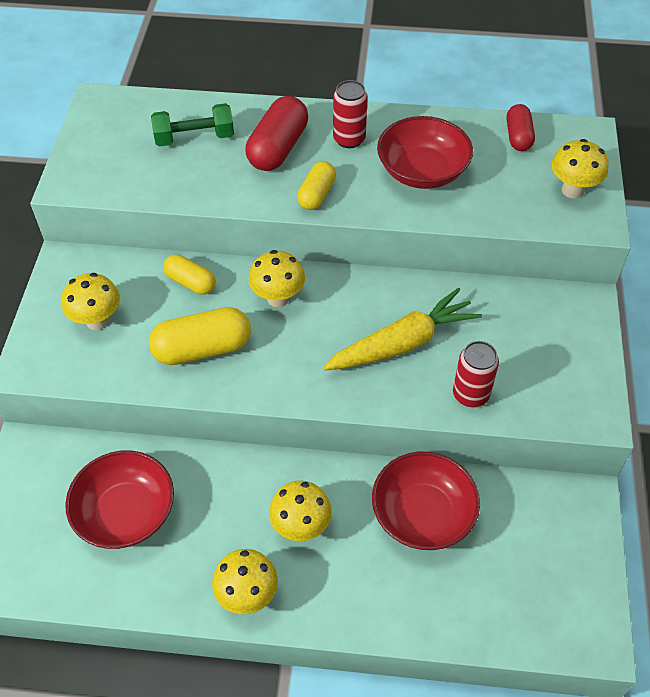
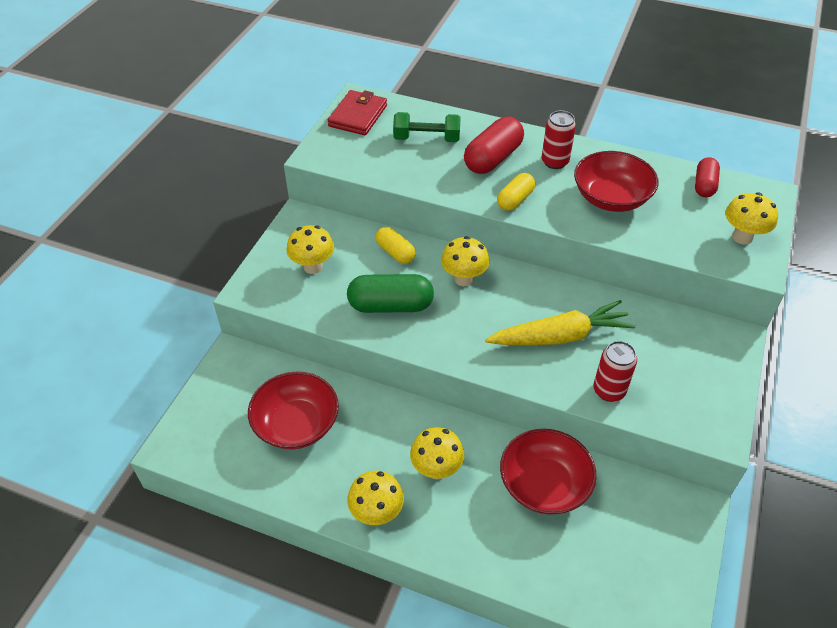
camera: 15 degrees right, 5 degrees down
(104, 124) = (358, 116): none -> red wallet
(202, 349) = (390, 306): yellow capsule -> green capsule

